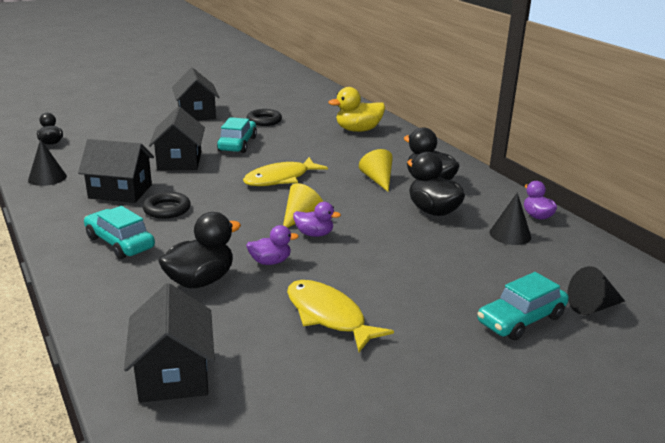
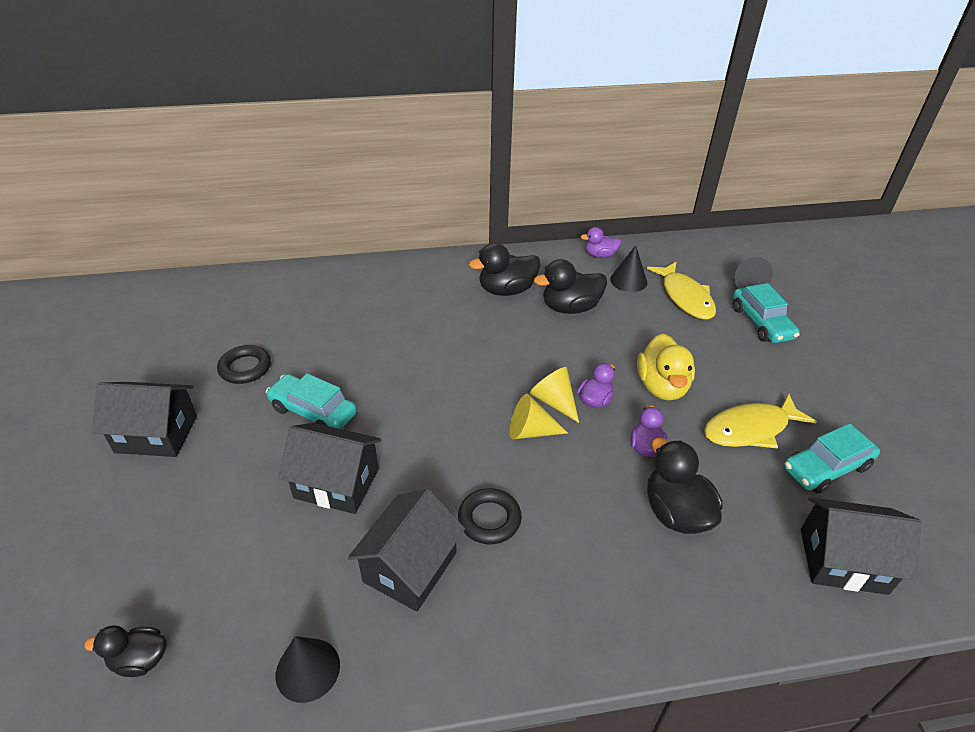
camera: 70 degrees left, 15 degrees up
(120, 243) = (569, 582): turquoise car -> turquoise car (826, 468)
(280, 179) = (446, 395): yellow fish -> yellow fish (685, 297)
(358, 130) = (339, 297): yellow duck -> yellow duck (662, 387)
(378, 180) = (485, 322): yellow cone -> yellow cone (530, 431)

